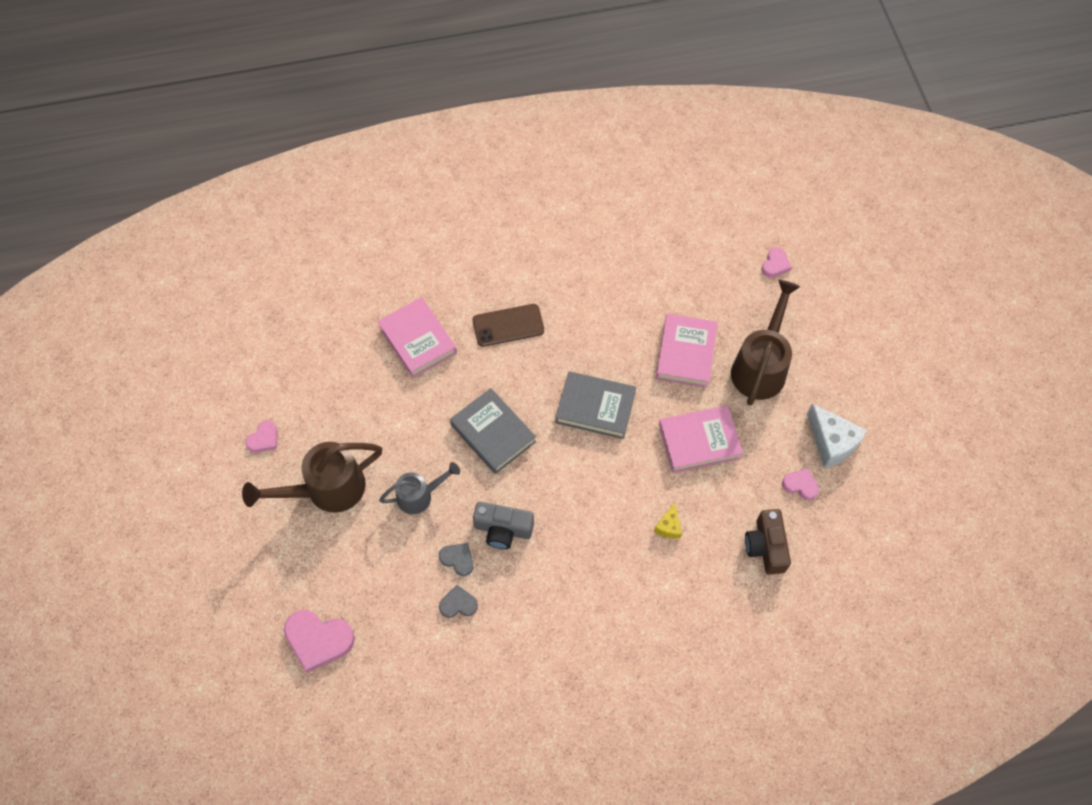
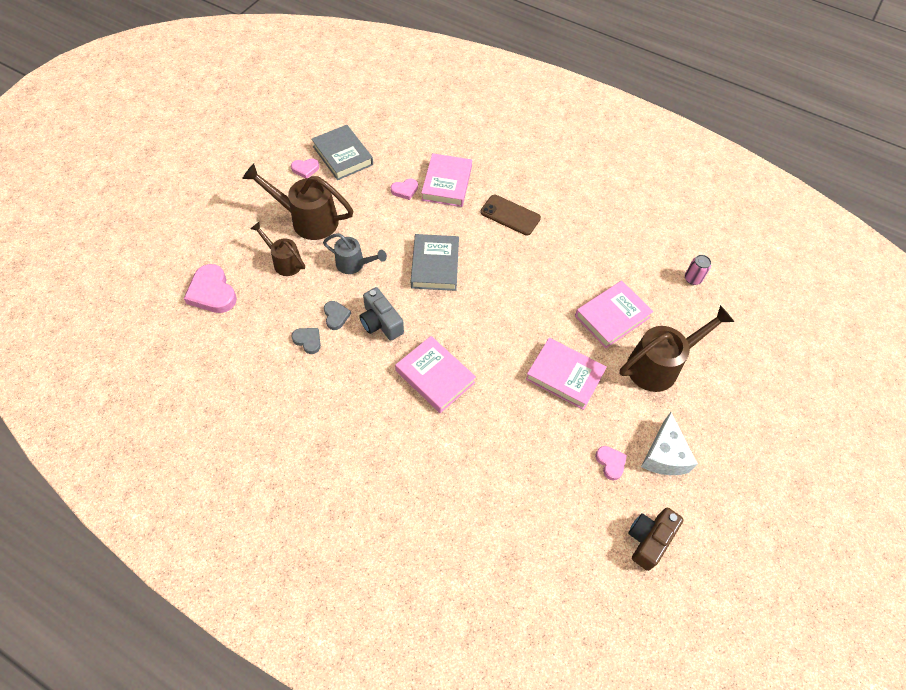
camera: 40 degrees right, 5 degrees down
(352, 550) = (284, 262): none -> brown watering can
(595, 407) = (515, 301): grey book -> grey book (343, 155)
(599, 537) = (435, 376): none -> pink book
(668, 526) = (487, 409): yellow cheese -> none
(715, 261) = (692, 279): none -> pink can
(766, 547) = (542, 480): brown camera -> brown camera (649, 540)
(775, 264) = (736, 312): pink heart -> pink heart (405, 190)

